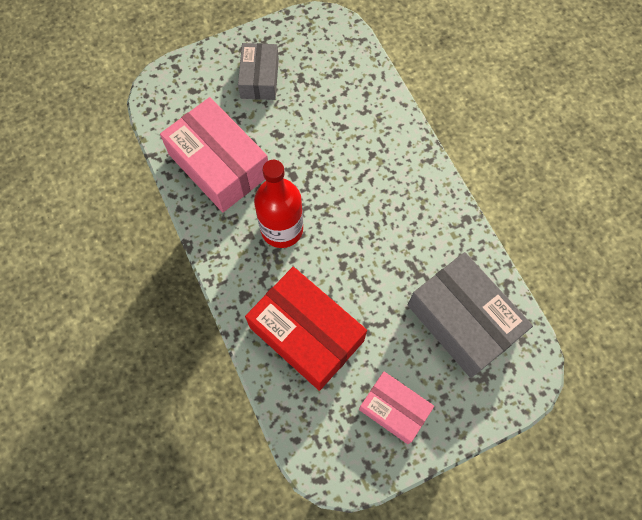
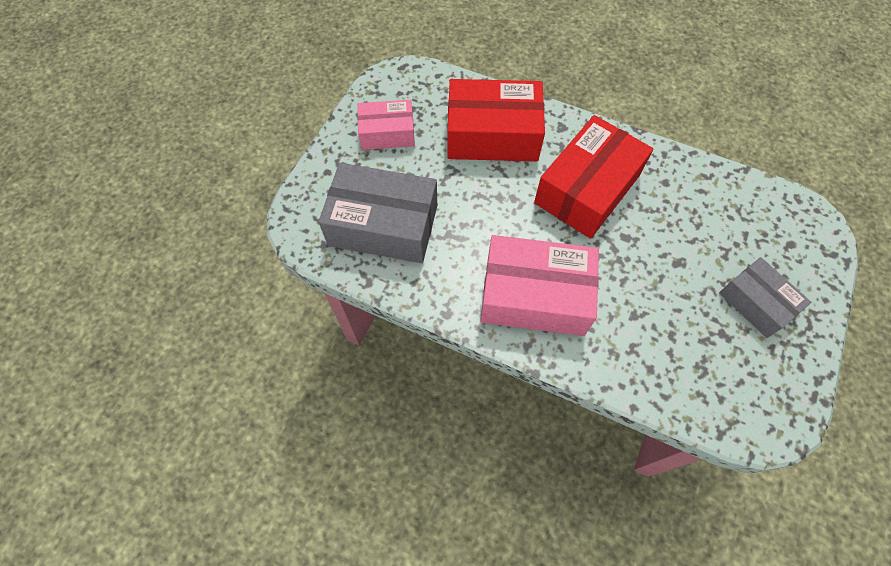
camera: 140 degrees right, 5 degrees down
(219, 165) = (690, 200): pink box -> pink box (534, 296)
(282, 229) = (587, 189): red bottle -> red box

